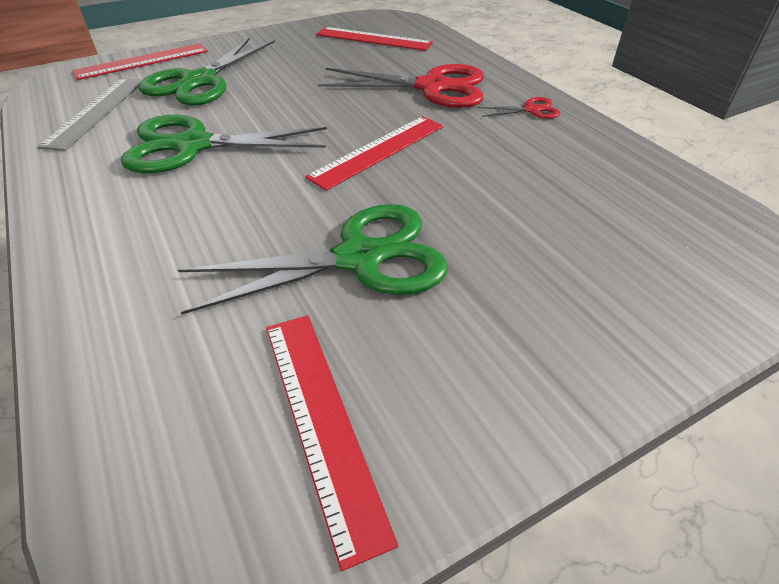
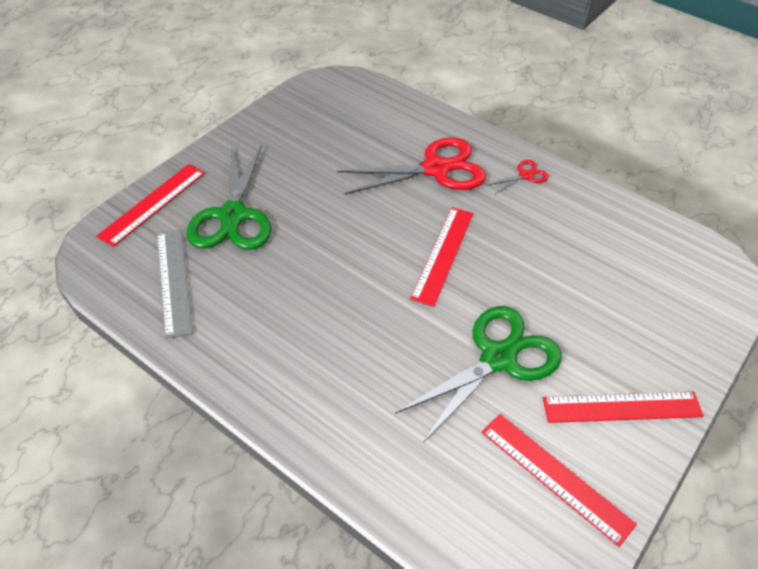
camera: 25 degrees left, 5 degrees up
(193, 146) = (296, 294): green scissors -> none
(373, 39) = (344, 116): red ruler -> red ruler (622, 407)

